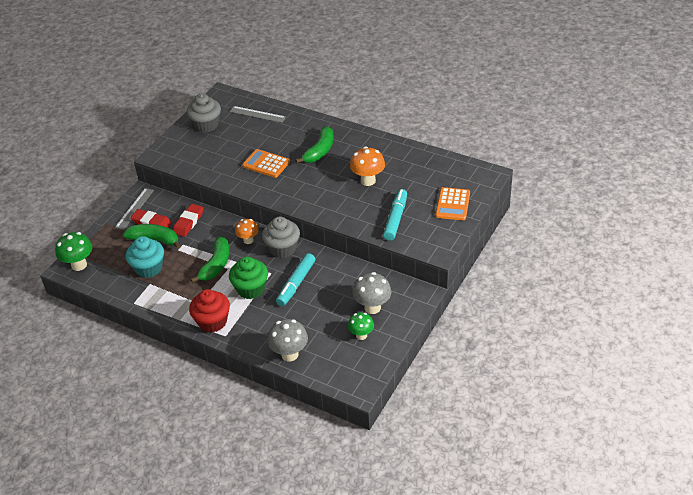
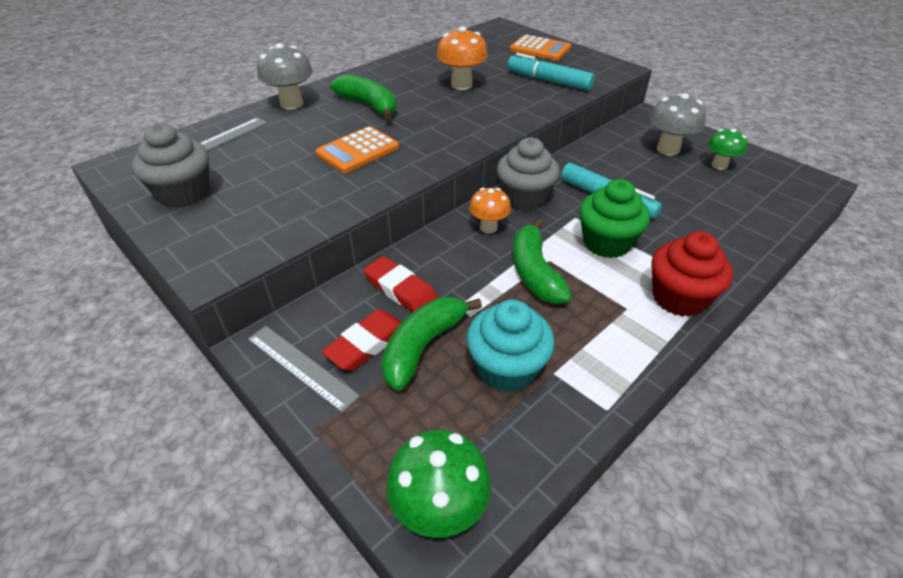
camera: 75 degrees left, 0 degrees up
(216, 265) = (534, 272): green banana -> green banana turned 135 degrees counterclockwise
(290, 354) = (757, 228): grey mushroom -> grey mushroom (291, 104)

